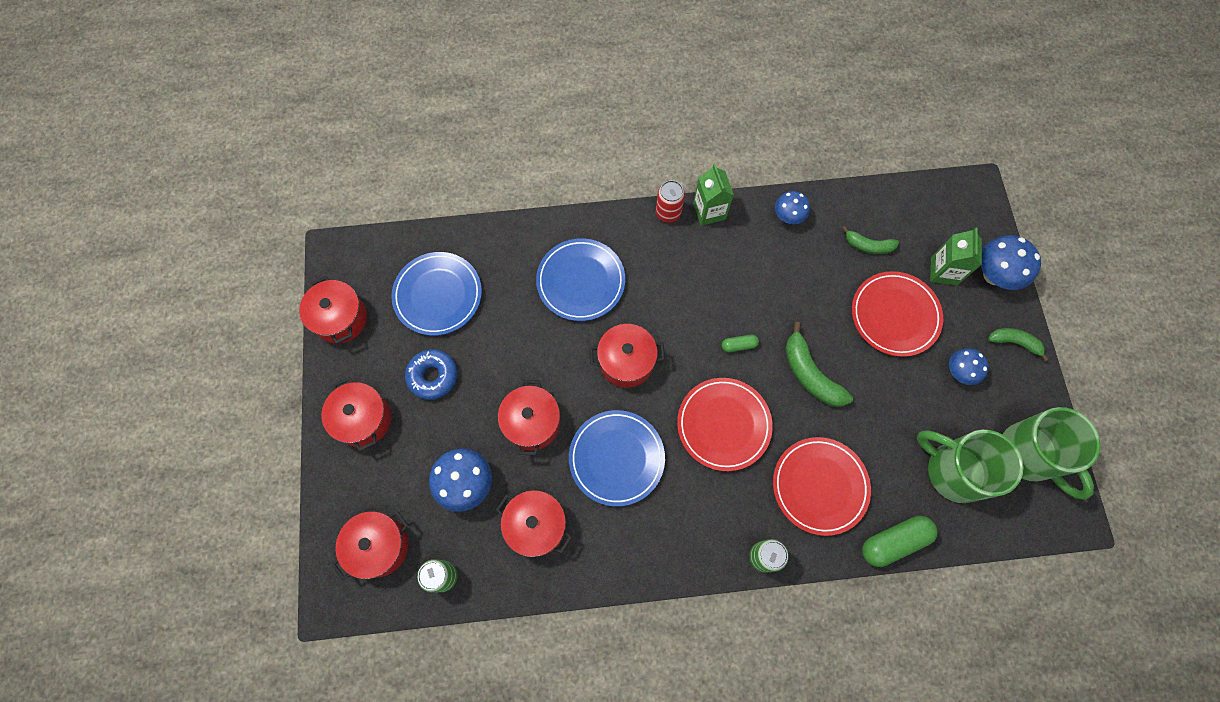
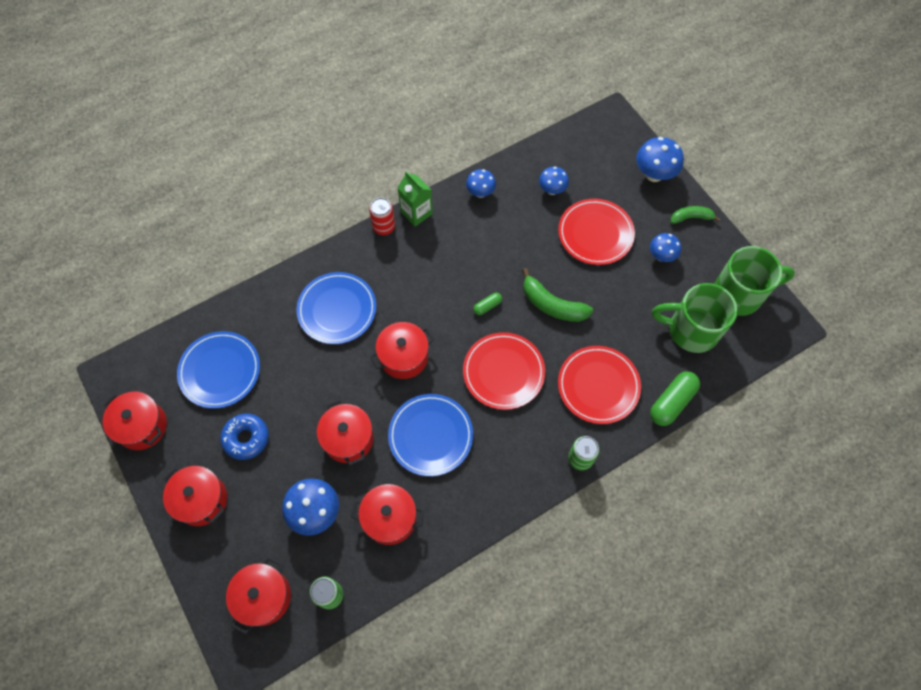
camera: 25 degrees left, 5 degrees down
(868, 246) = (552, 190): green banana -> blue mushroom
(943, 271) = (616, 186): green carton -> none
(1030, 454) = (739, 294): green mug -> green mug turned 45 degrees counterclockwise

